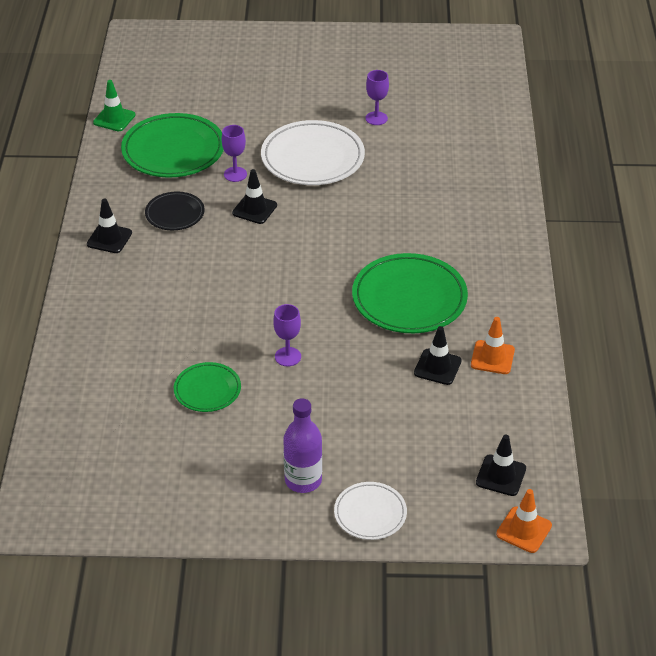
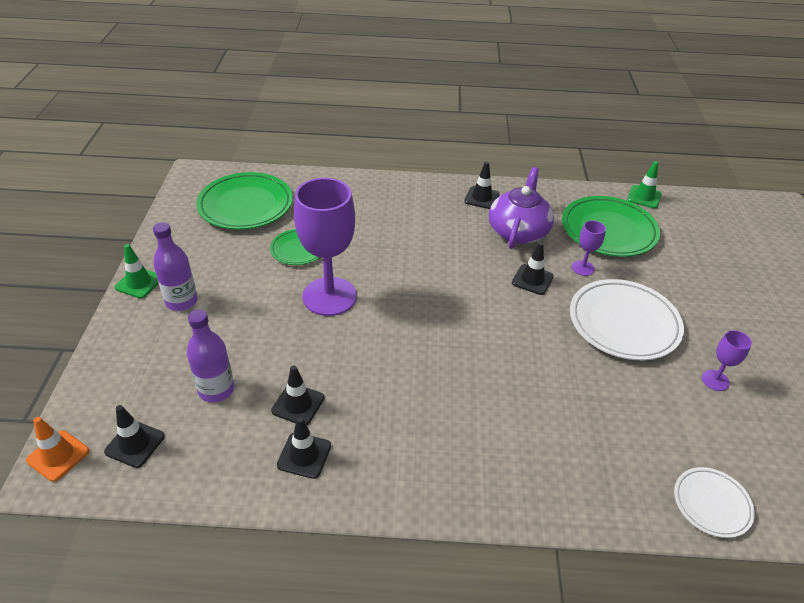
camera: 90 degrees right, 0 degrees up
(175, 214) = (518, 231): black plate -> purple teapot
(273, 527) = (139, 283): none -> green traffic cone
(288, 356) = (329, 296): purple goblet -> purple goblet, size x2.26
(370, 513) = (128, 341): white plate -> white plate (711, 504)
(409, 298) = (403, 389): green plate -> green plate (245, 205)
(428, 428) = (216, 390): none -> purple bottle
(492, 357) = (304, 455): orange traffic cone -> black traffic cone

